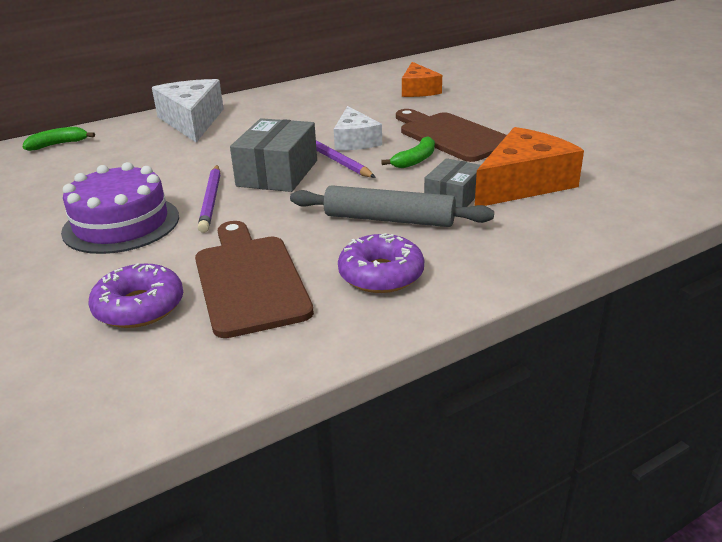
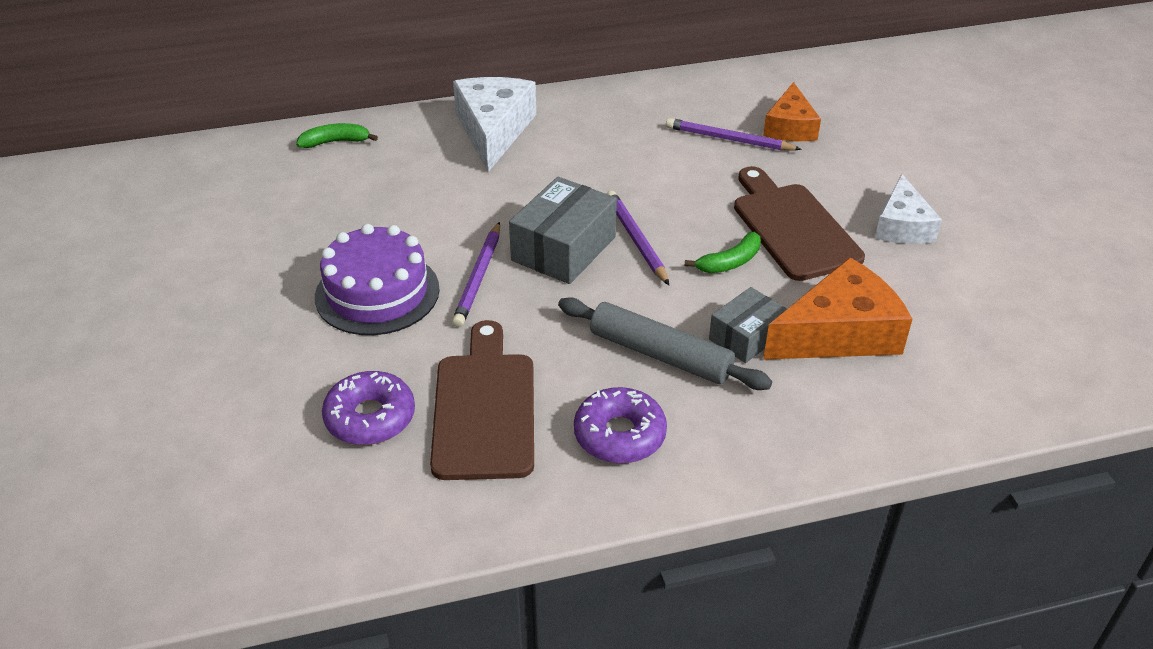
camera: 15 degrees right, 10 degrees up
(355, 140) = (672, 210): white cheese -> white cheese (902, 226)
(377, 101) = (728, 139): none -> purple pencil

